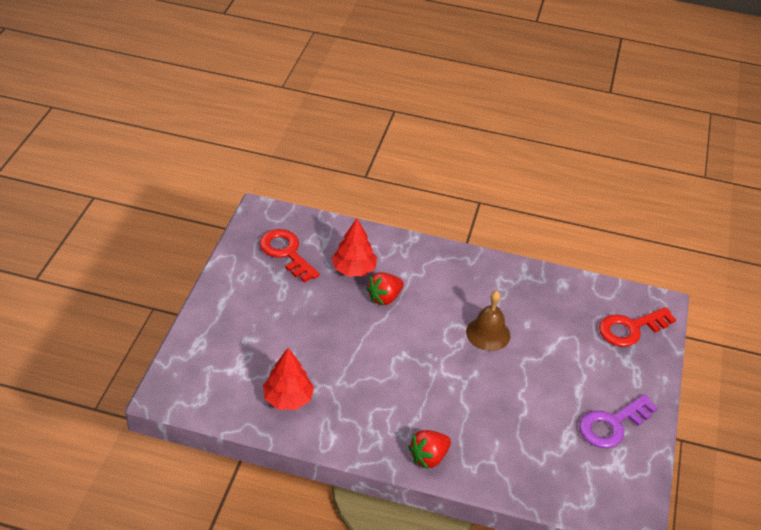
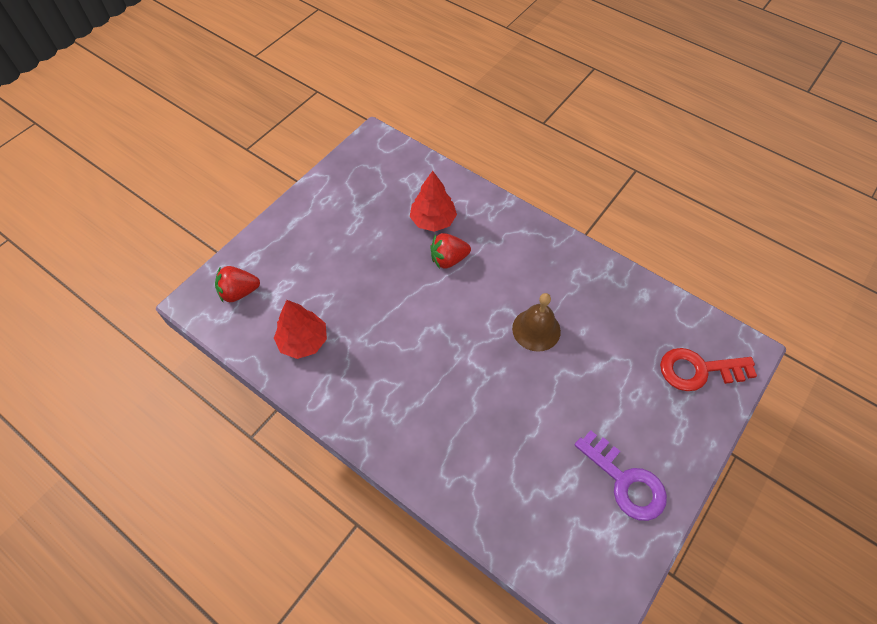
camera: 25 degrees right, 15 degrees up
(286, 253) = (377, 186): red key -> none
(428, 457) = (408, 452): red strawberry -> red strawberry (239, 292)
(612, 425) = (625, 481): purple key -> purple key turned 120 degrees counterclockwise

